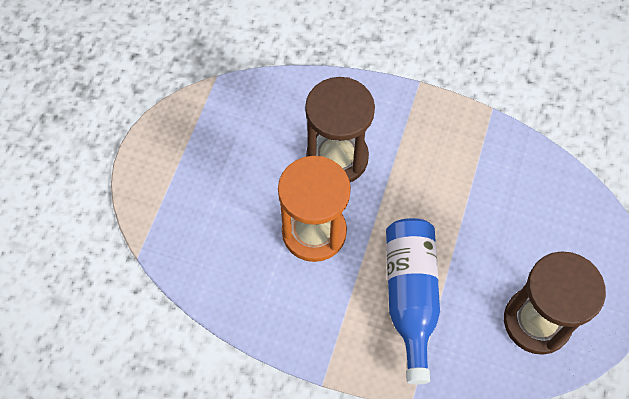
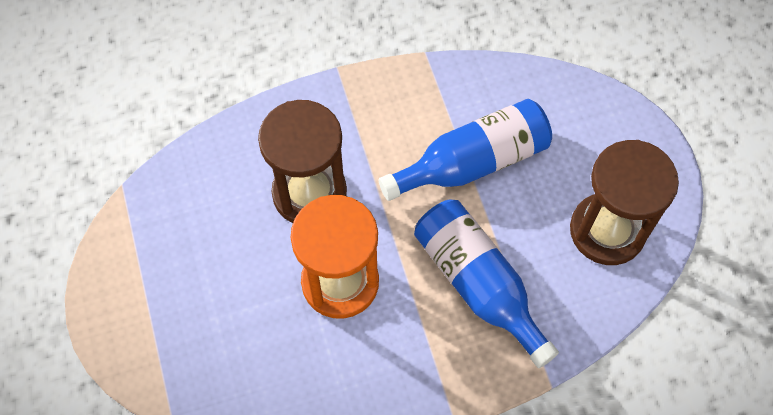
camera: 35 degrees left, 0 degrees up
(470, 208) = (472, 162): none -> blue bottle

